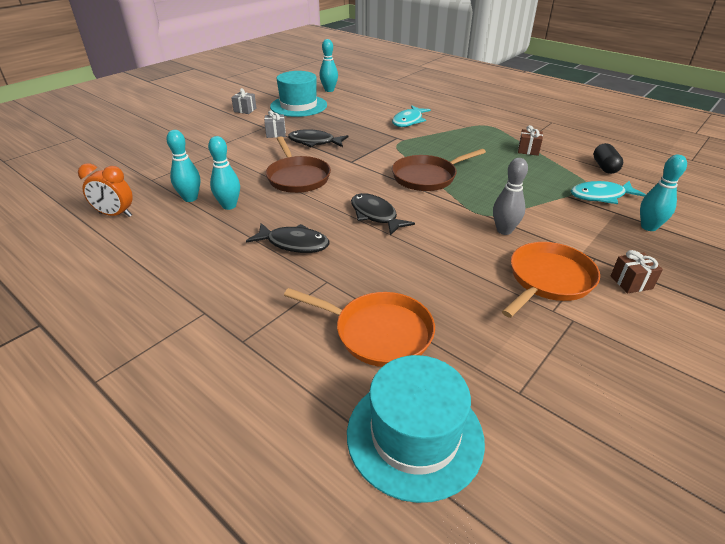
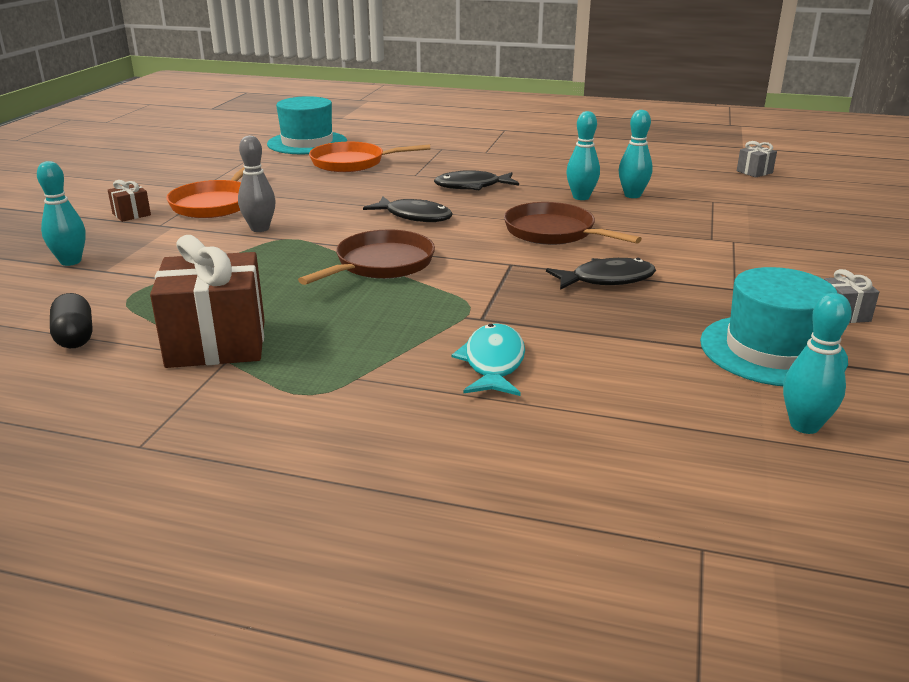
camera: 155 degrees right, 10 degrees down
(115, 215) = (671, 175): orange clock -> none
(276, 133) = (692, 281): grey gift -> grey gift (754, 172)
(528, 150) = (216, 343): brown gift -> brown gift, size x2.23
(600, 196) = (114, 286): turquoise fish -> none

